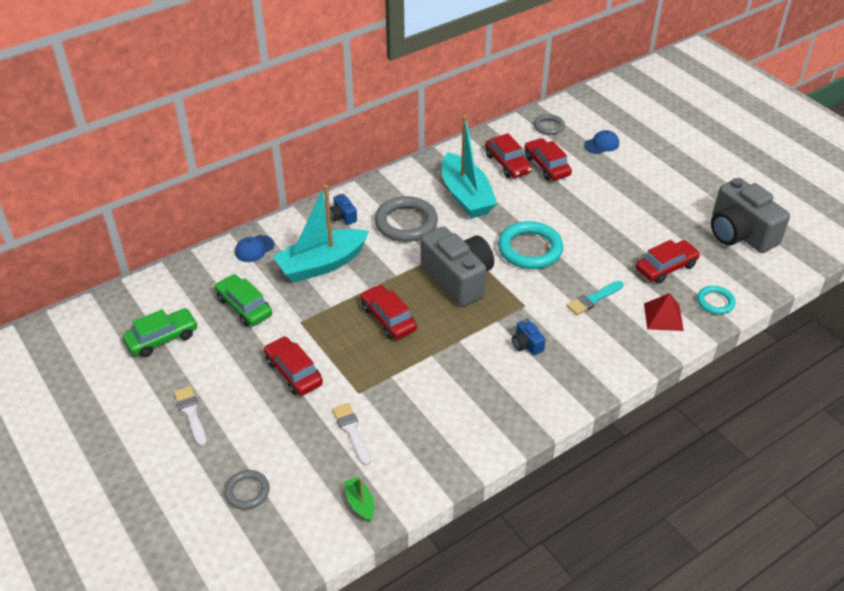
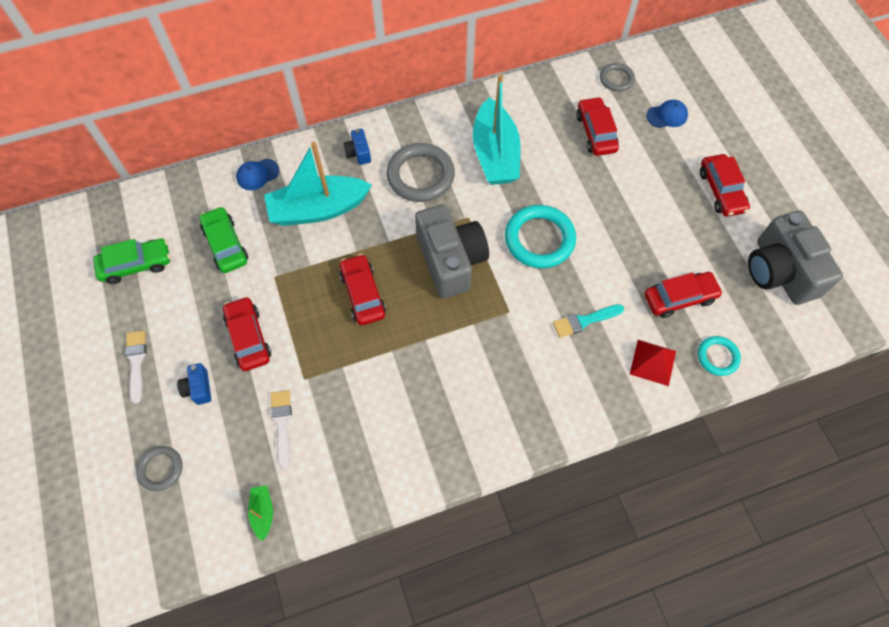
camera: 15 degrees right, 20 degrees up
(507, 164) = (554, 120): red car -> red car (721, 191)
(526, 344) = (493, 362): blue camera -> blue camera (198, 388)

